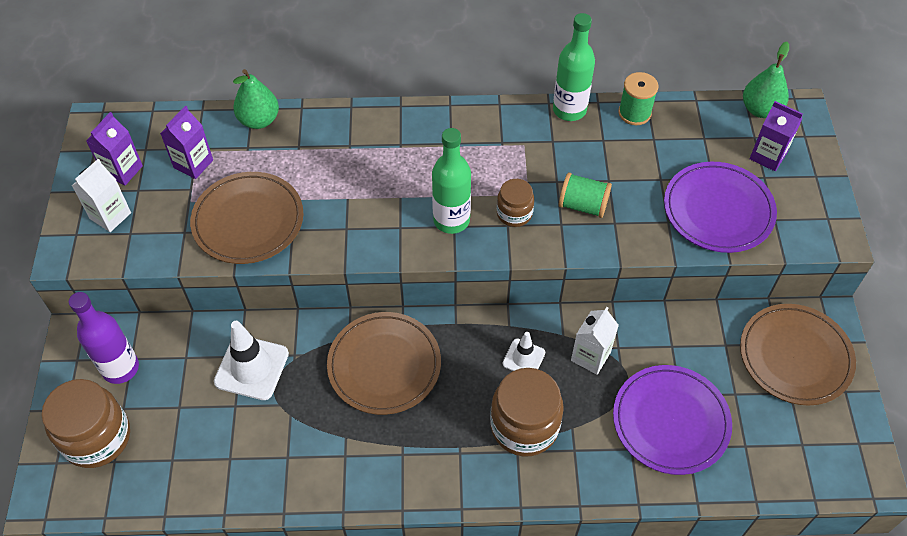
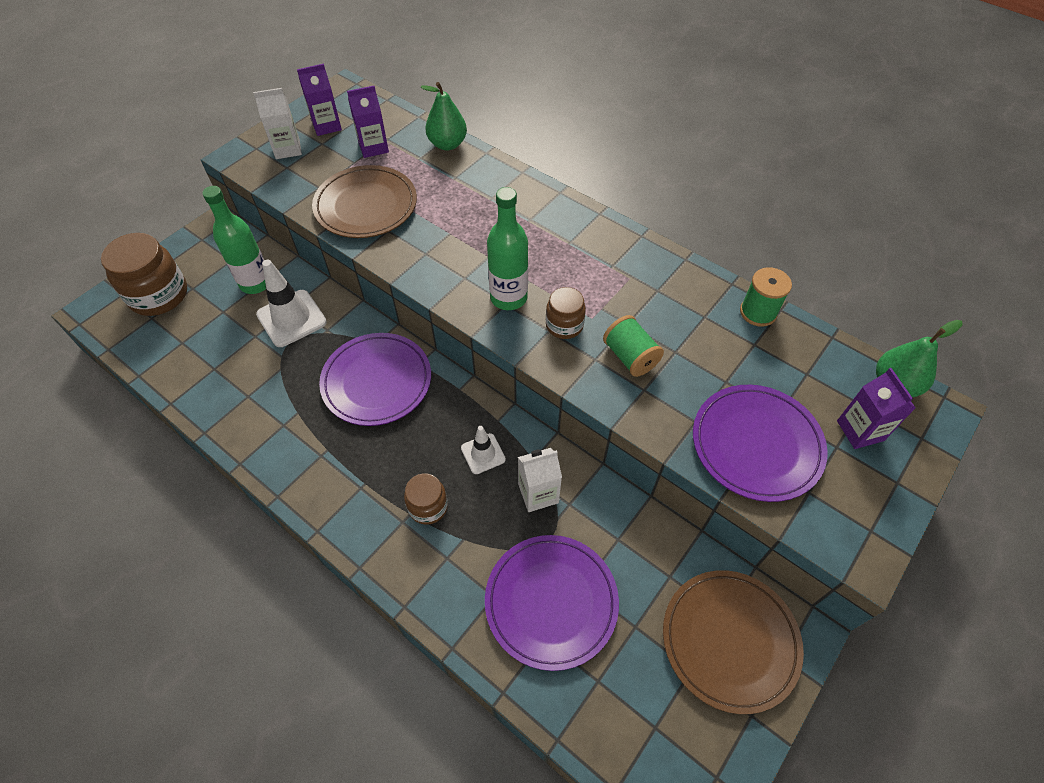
camera: 40 degrees right, 0 degrees up
(120, 368) = (218, 262): purple bottle -> none
(384, 365) = (377, 381): brown plate -> purple plate
(524, 426) = (428, 507): brown jar -> brown jar, size x0.56
(569, 110) = (698, 275): green bottle -> green bottle (256, 283)

